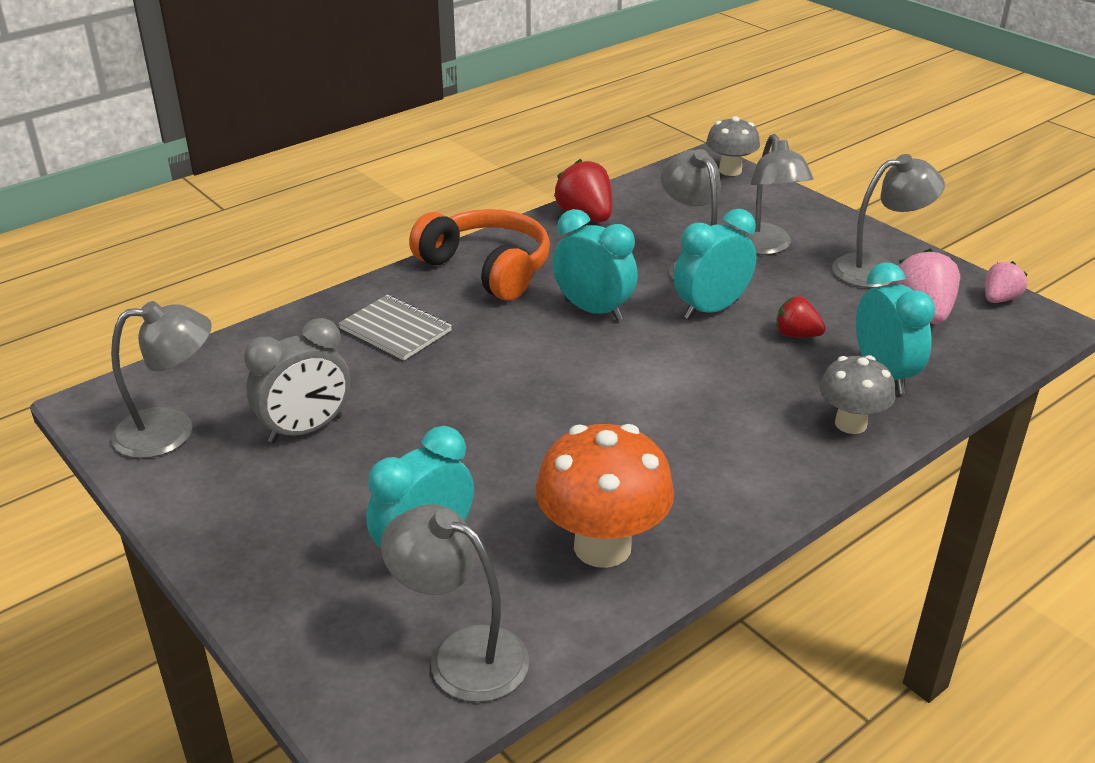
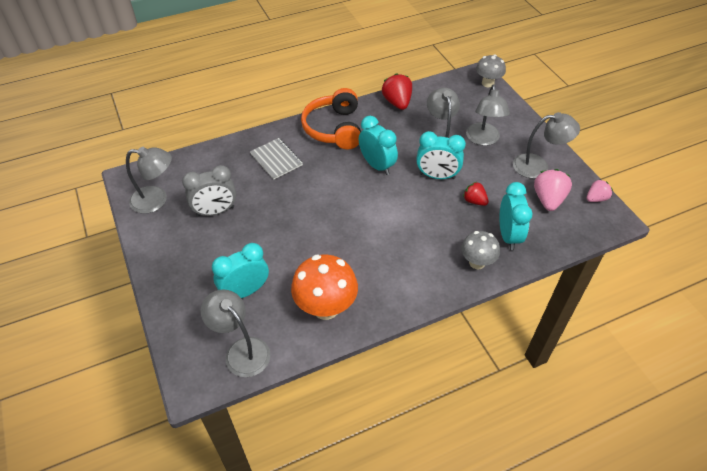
camera: 15 degrees right, 15 degrees up
(487, 268) = (334, 128): orange headphones -> orange headphones turned 150 degrees counterclockwise
(711, 309) = (437, 176): turquoise clock -> turquoise clock turned 150 degrees counterclockwise

